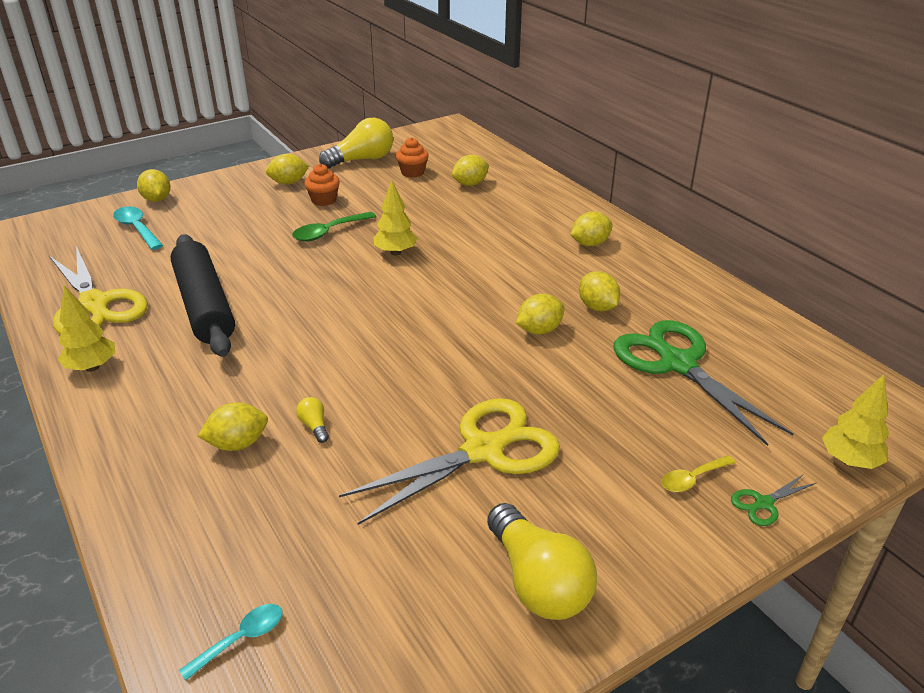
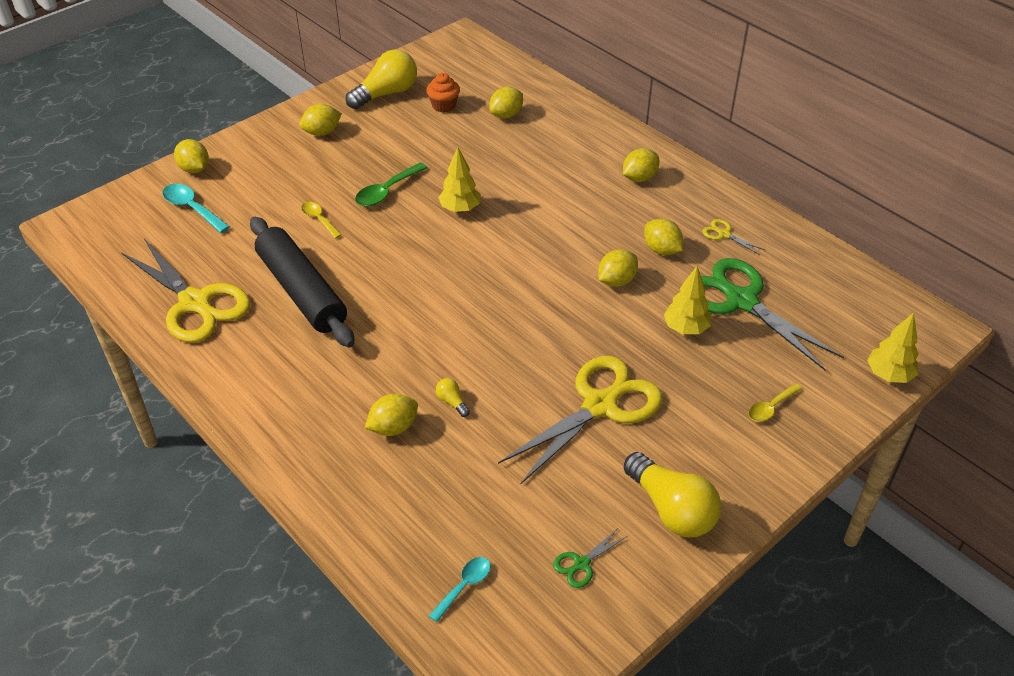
camera: 10 degrees left, 10 degrees up
(92, 367) = (228, 370): yellow tree -> yellow tree (685, 328)
(252, 248) = (319, 219): none -> yellow spoon
(324, 200) = (367, 152): orange cupcake -> none
(670, 300) = (723, 234): none -> yellow scissors
(763, 504) = (827, 421): green scissors -> green scissors (581, 564)

